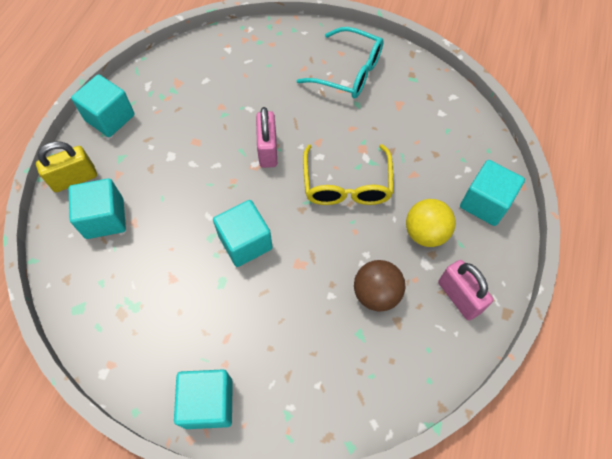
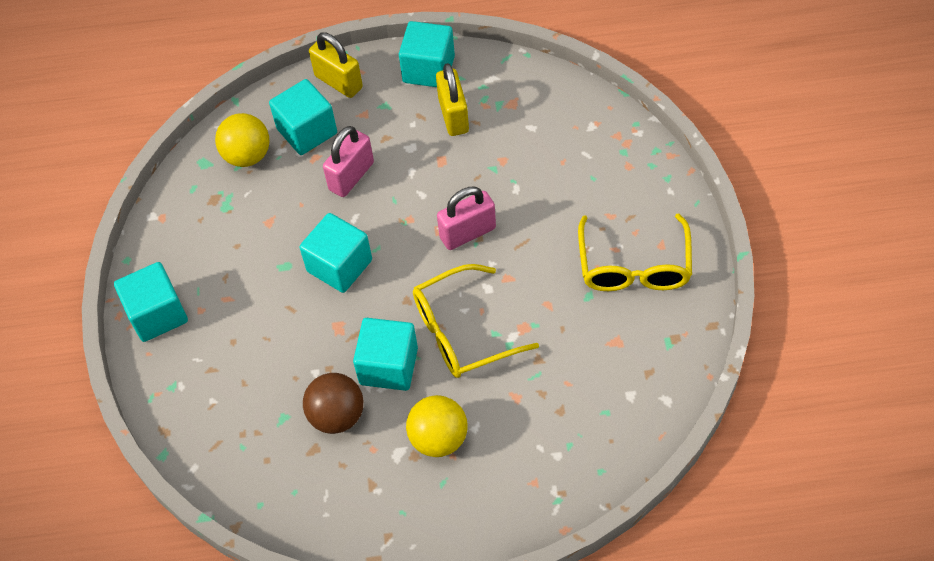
camera: 70 degrees right, 5 degrees down
(96, 271) = (247, 156): none -> yellow ball
(162, 119) = (453, 116): none -> yellow padlock
(349, 72) = (634, 266): turquoise glasses -> yellow glasses
(459, 297) = (371, 502): pink padlock -> pink padlock (351, 176)
(485, 203) = (515, 491): turquoise cube -> turquoise cube (388, 366)

